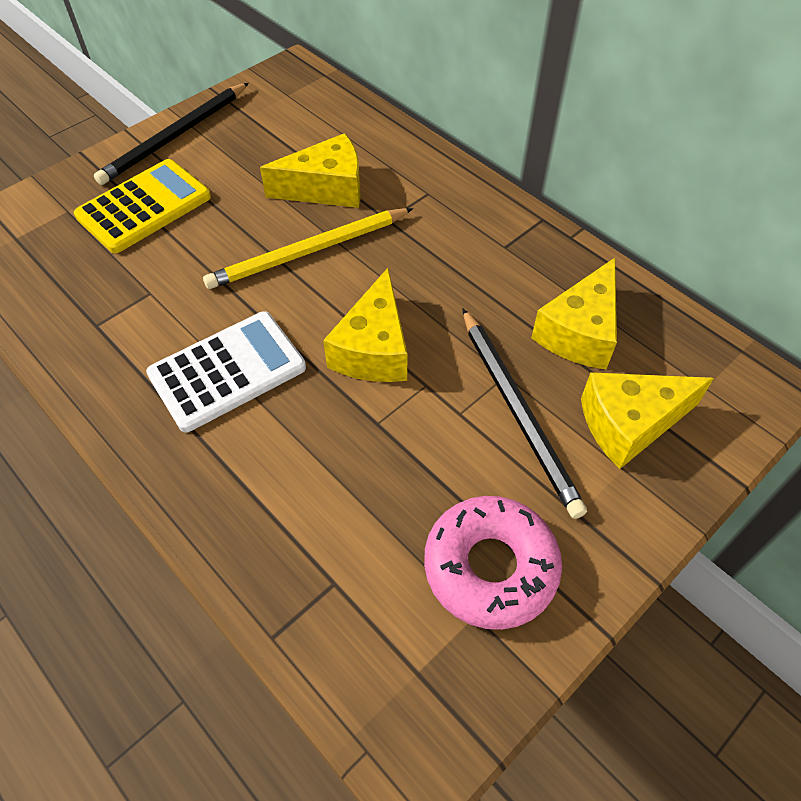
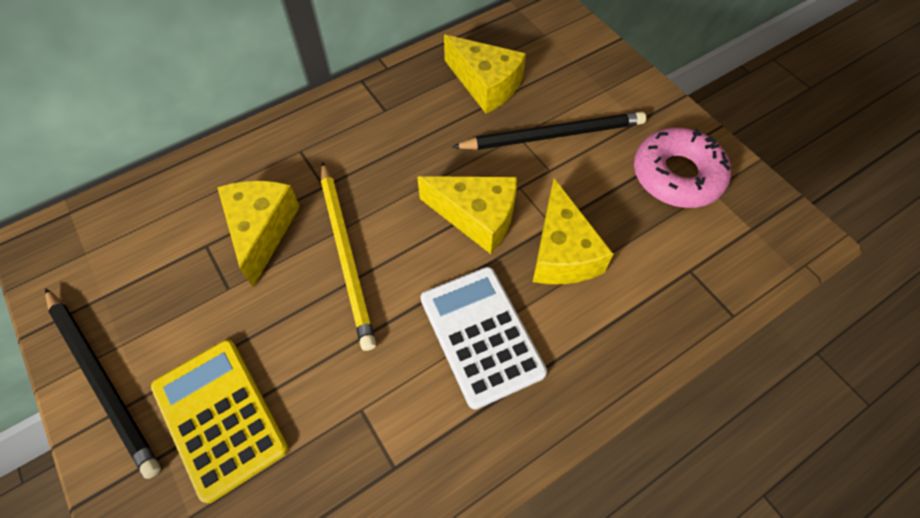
camera: 80 degrees left, 5 degrees up
(630, 423) = (570, 78): yellow cheese -> yellow cheese (562, 252)

